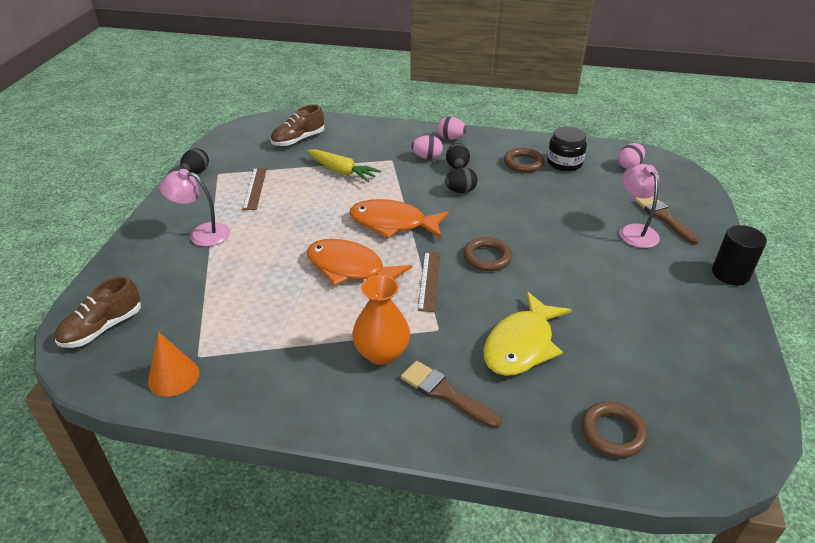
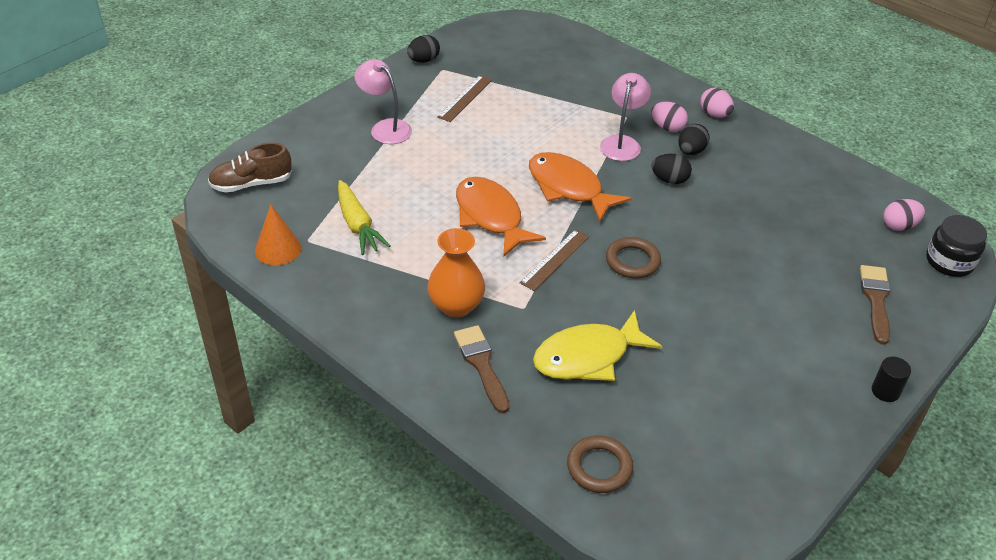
camera: 30 degrees right, 5 degrees up
(298, 140) = (548, 58): brown shoe -> none
(342, 172) = (564, 112): yellow carrot -> yellow carrot (358, 225)
(523, 163) = (771, 175): brown ring -> none
(564, 163) = (821, 192): black jar -> black jar (949, 262)
(634, 231) = (823, 301): pink lamp -> pink lamp (622, 143)
(730, 274) = (885, 391): black cylinder -> black cylinder, size x0.64

